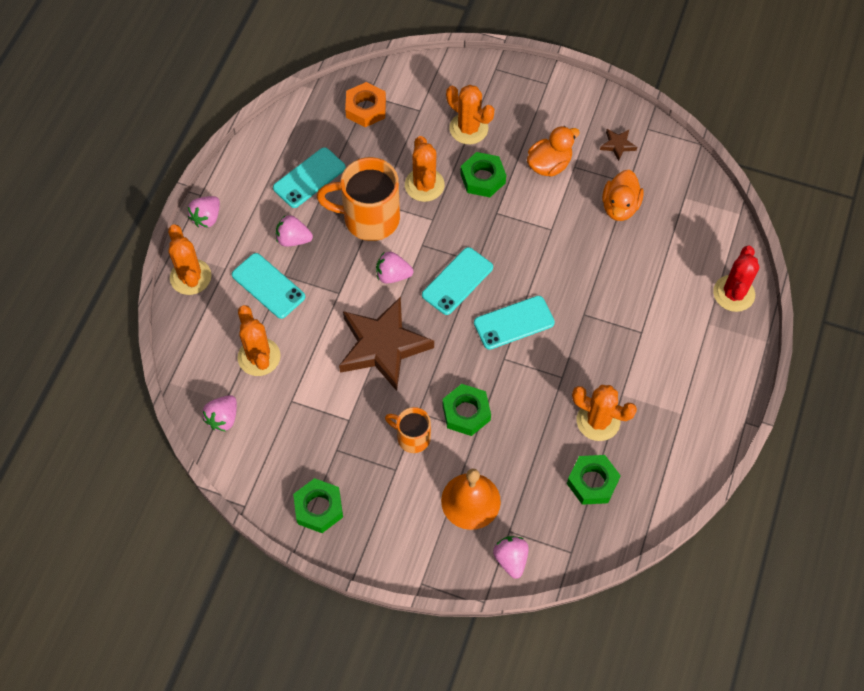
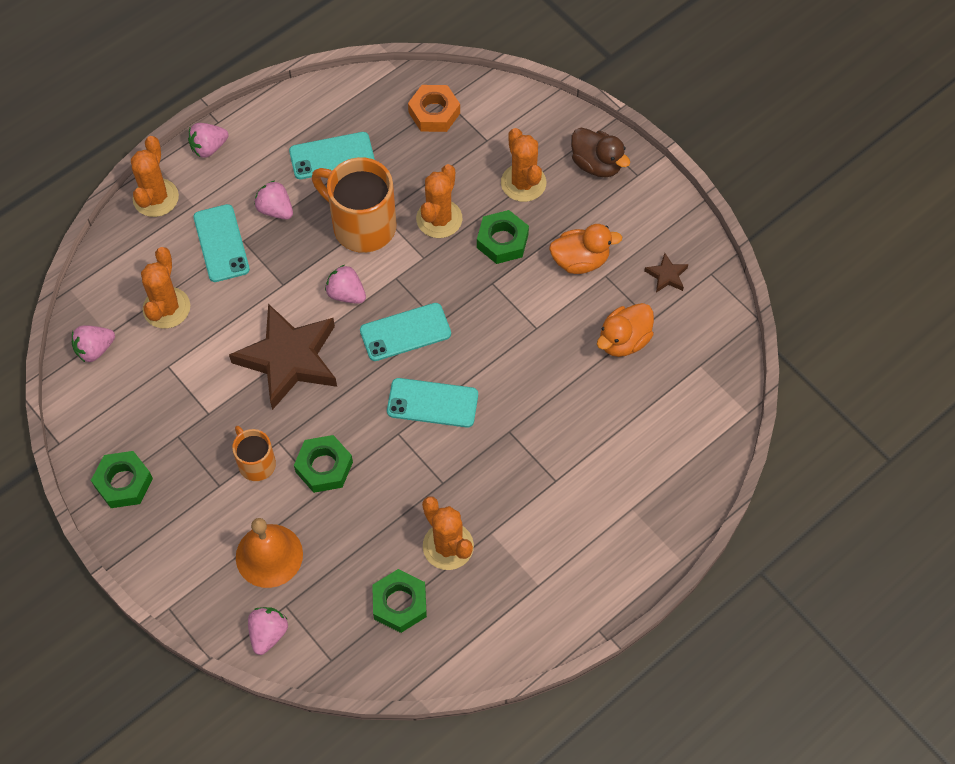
camera: 30 degrees right, 0 degrees up
(512, 89) = (596, 164): none -> brown duck
(733, 293) = (681, 492): red cactus -> none

